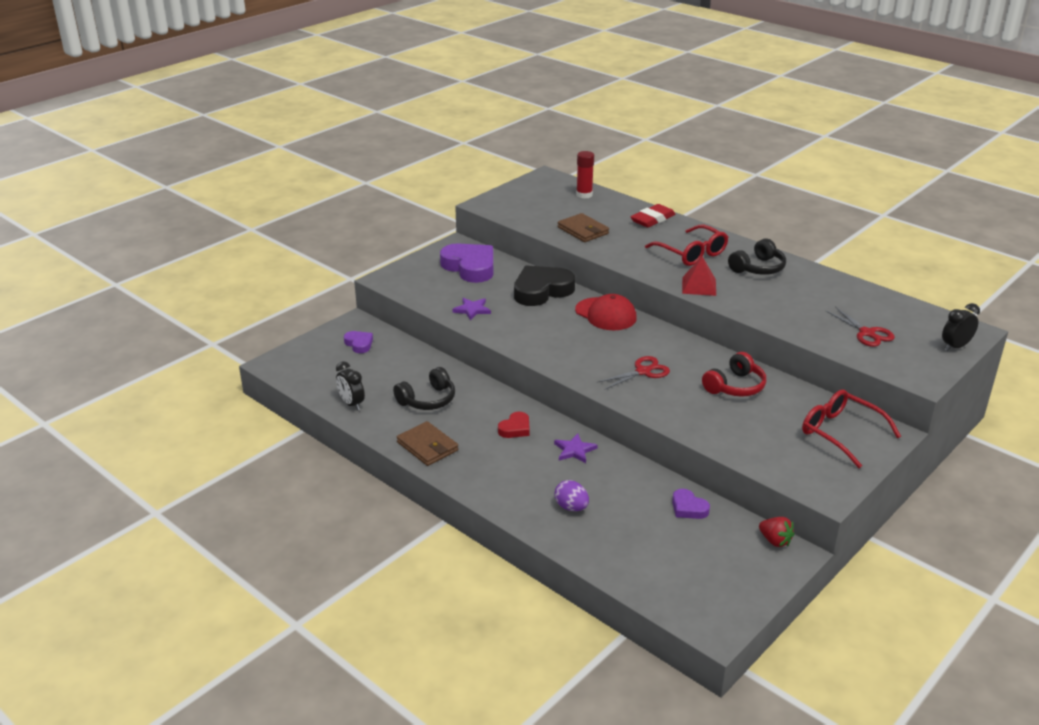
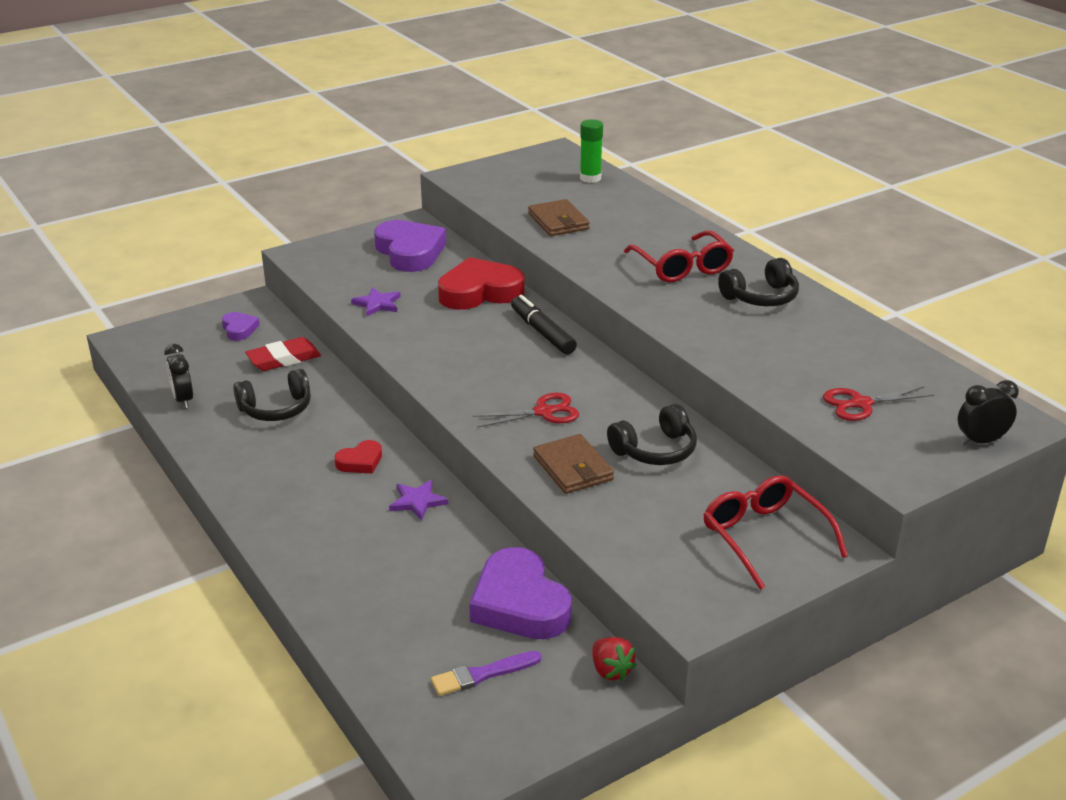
camera: 15 degrees right, 0 degrees up
(427, 446) = (239, 466): brown wallet -> brown wallet (572, 468)
(541, 290) = (480, 292): black heart -> red heart
(571, 507) = (367, 575): purple egg -> none
(584, 195) = (590, 178): red glue stick -> green glue stick
(606, 314) = (542, 332): red cap -> black marker
(652, 219) = (659, 218): red eraser -> red eraser (284, 359)
(688, 508) = (519, 603): purple heart -> purple heart, size x2.02
(692, 560) = (482, 674): none -> purple brush
(699, 286) = (664, 310): red pyramid -> none
(735, 386) = (655, 450): red headphones -> black headphones
(867, 333) = (860, 404): red scissors -> red scissors turned 90 degrees clockwise

